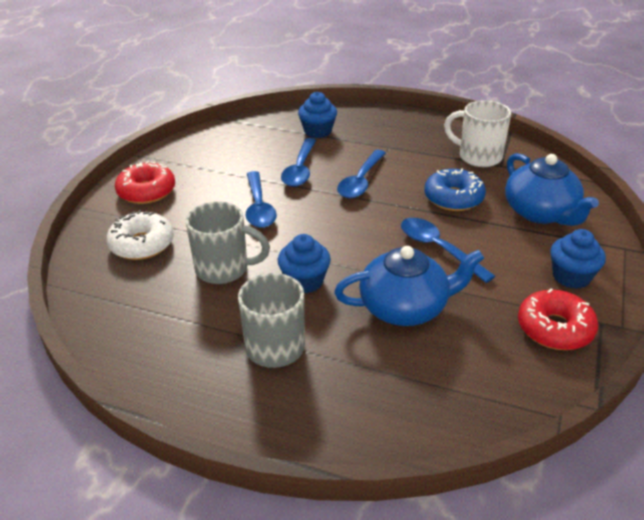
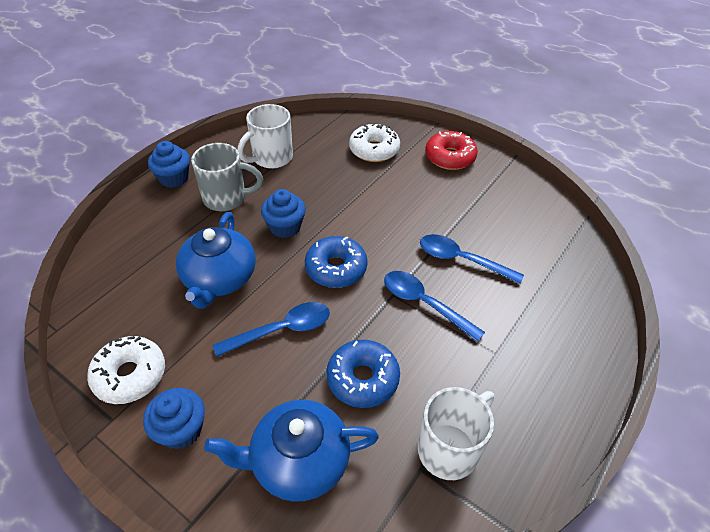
camera: 105 degrees right, 10 degrees up
(178, 328) = (271, 158): none -> white mug
(224, 269) = (322, 186): grey mug -> none
(259, 207) = (402, 219): blue spoon -> none
(318, 131) = (547, 293): blue cupcake -> blue cupcake (174, 178)
(347, 234) = (336, 268): none -> blue donut
(554, 328) = (130, 375): red donut -> white donut

